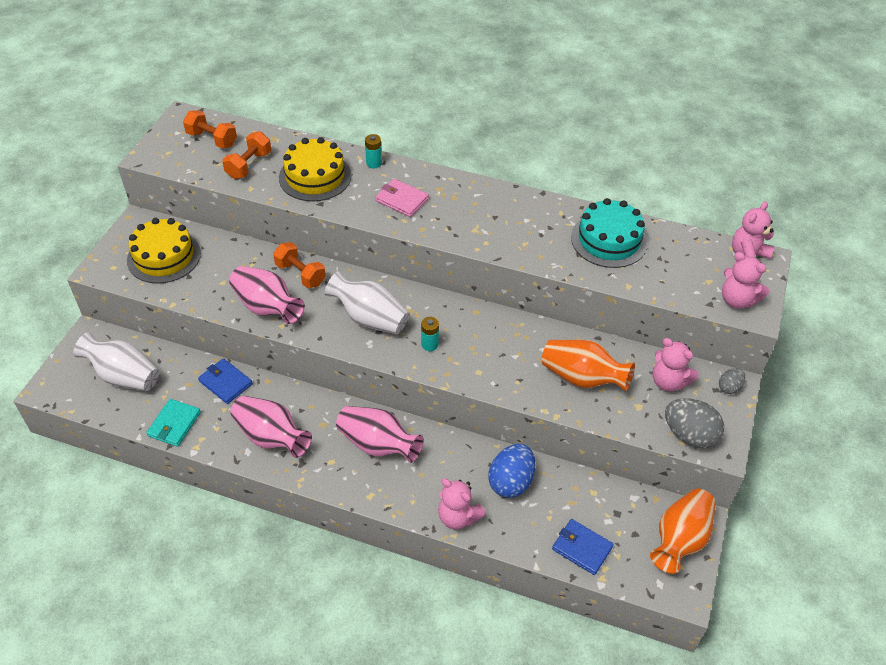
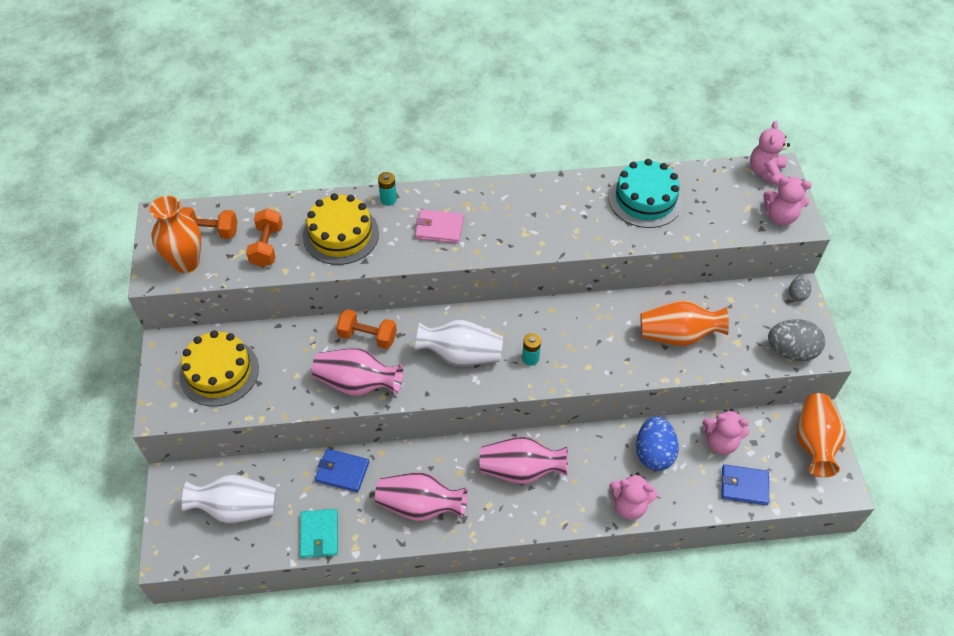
camera: 25 degrees left, 5 degrees up
(178, 155) = (186, 262): none -> orange vase
(668, 381) = (748, 309): pink teddy bear -> pink teddy bear (720, 442)

